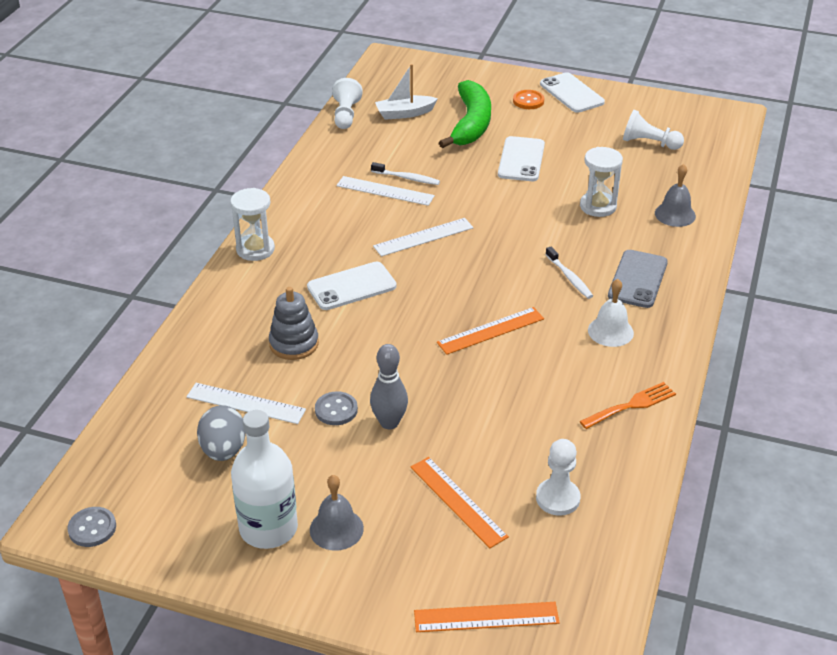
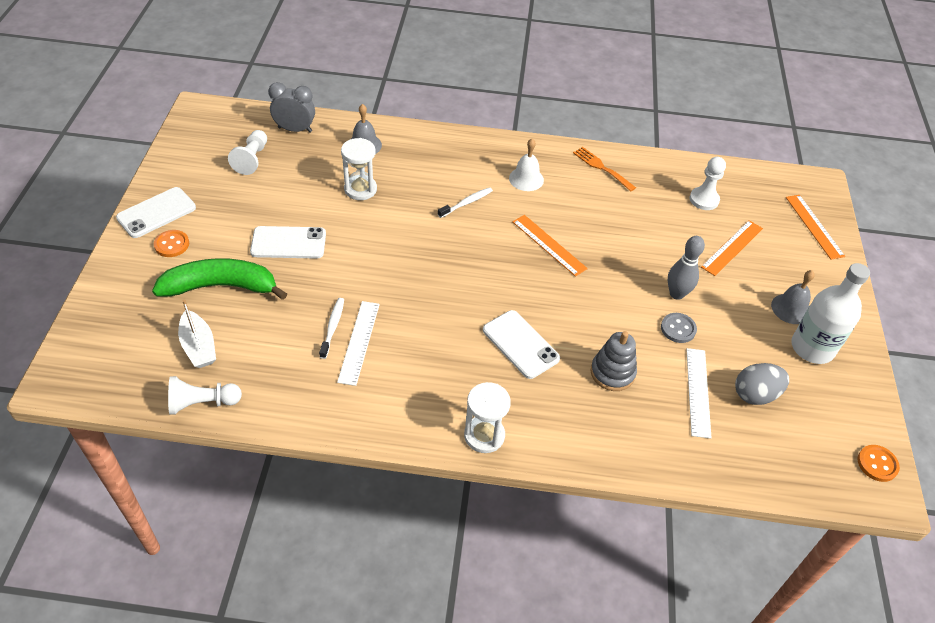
camera: 105 degrees left, 10 degrees up
(92, 528) = (877, 464): grey button -> orange button
(423, 237) = (432, 302): white ruler -> none
(637, 279) = (458, 165): grey phone -> none
(701, 170) = (295, 129): none -> grey clock

